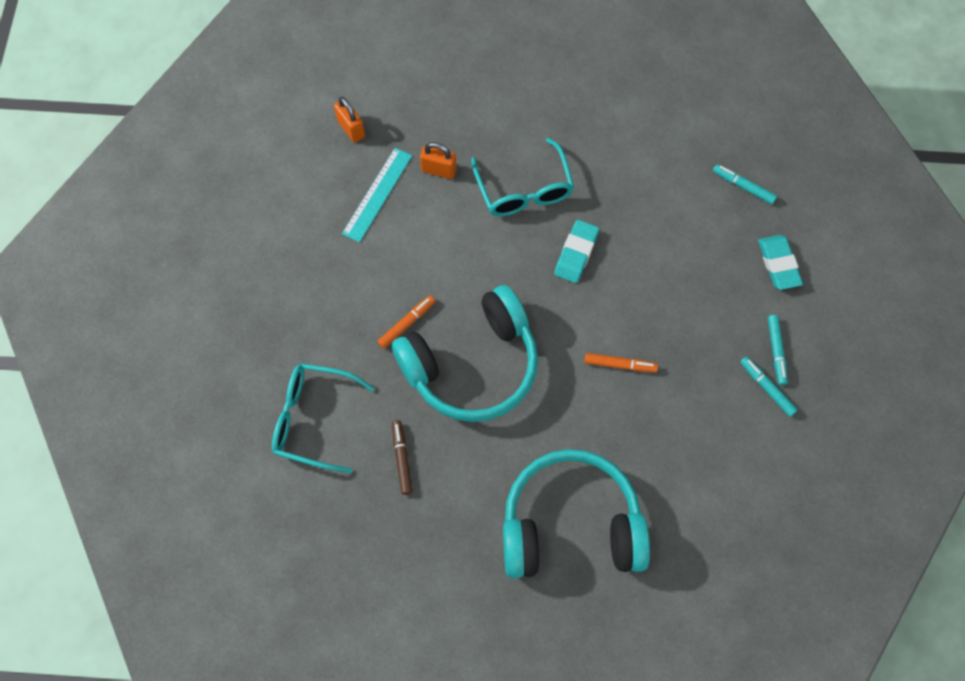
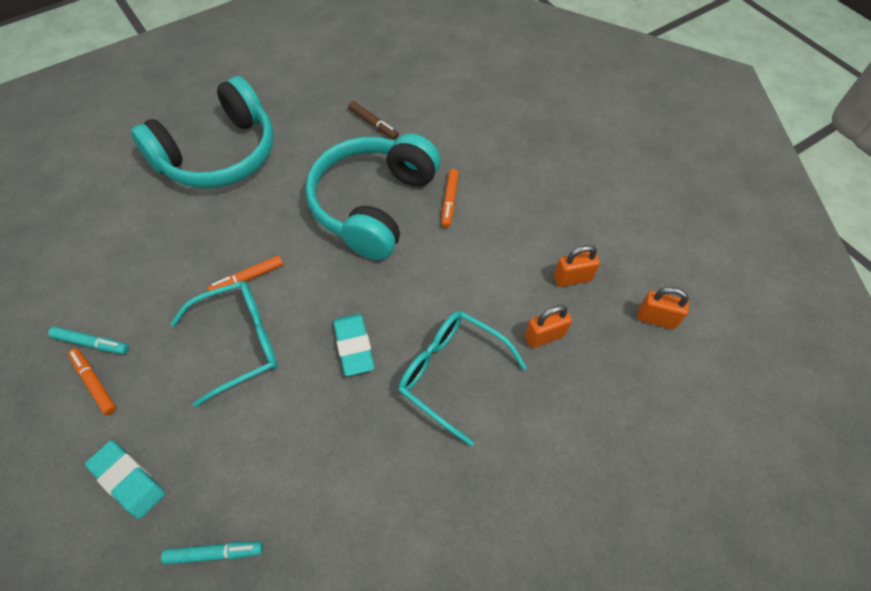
camera: 140 degrees right, 10 degrees down
(314, 419) = (454, 111): turquoise glasses -> turquoise glasses (239, 343)
(377, 194) = (572, 278): turquoise ruler -> orange padlock
(776, 351) = (94, 383): turquoise marker -> orange marker

